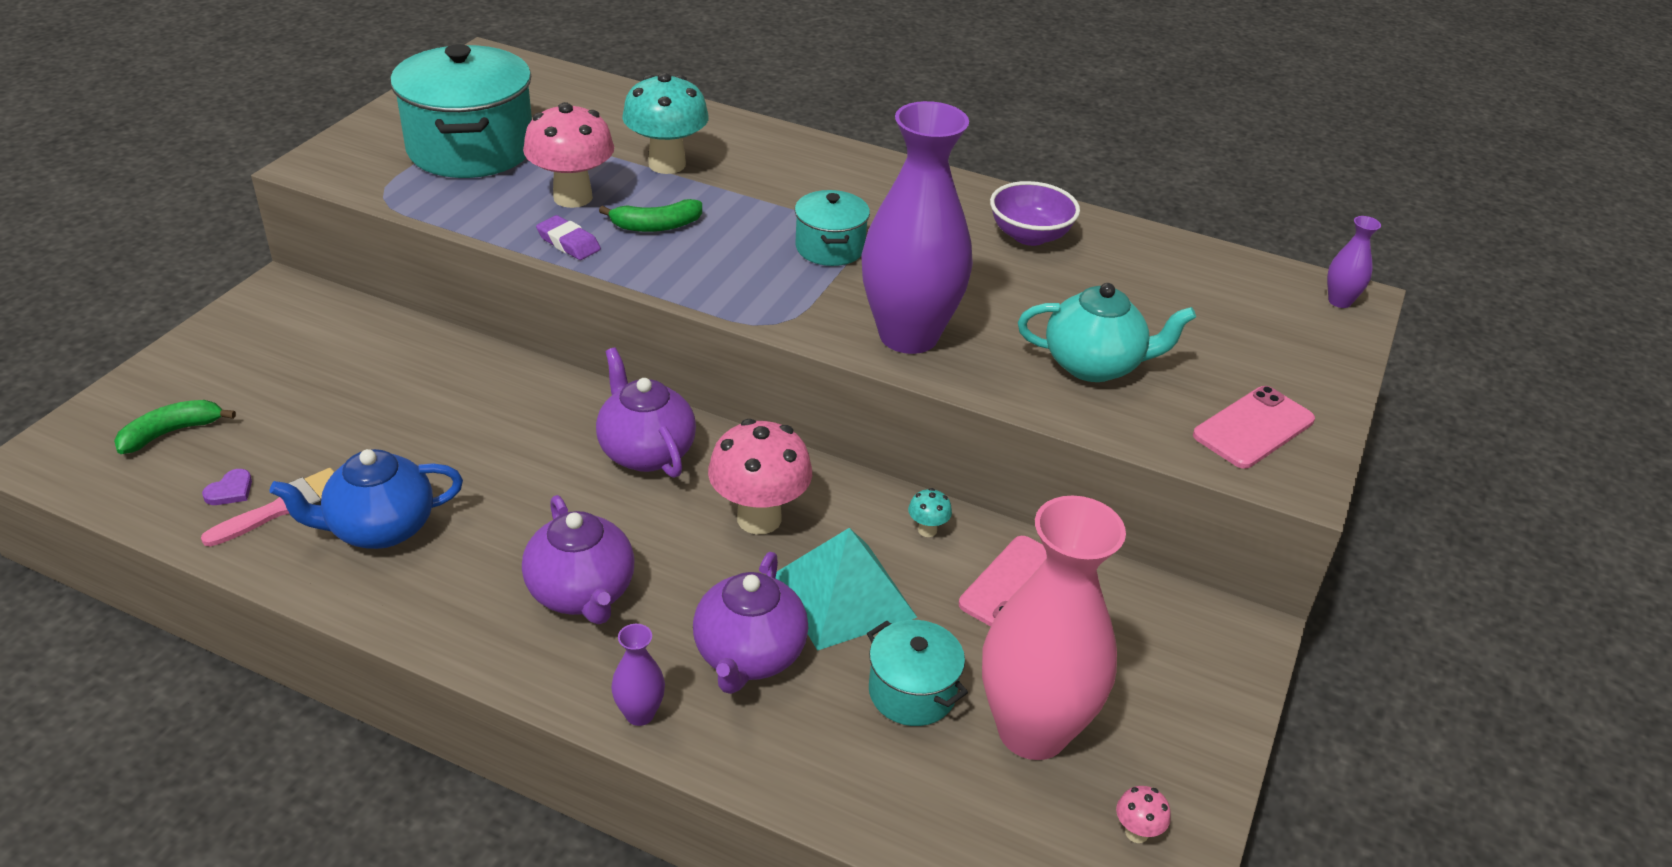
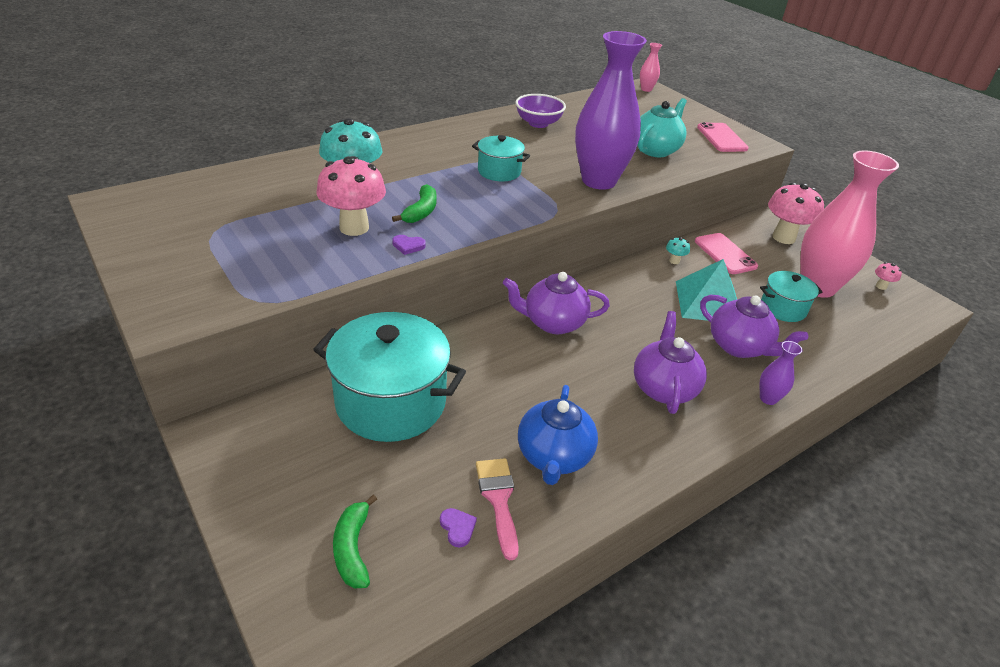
camera: 60 degrees left, 0 degrees up
(470, 149) = (238, 245): turquoise pot -> turquoise pot (391, 402)
(568, 243) = (408, 246): purple eraser -> purple heart
(582, 593) = (663, 388): purple teapot -> purple teapot turned 90 degrees counterclockwise
(759, 518) = (636, 305): pink mushroom -> pink mushroom (783, 237)
(1339, 301) = (646, 89): purple vase -> pink vase

